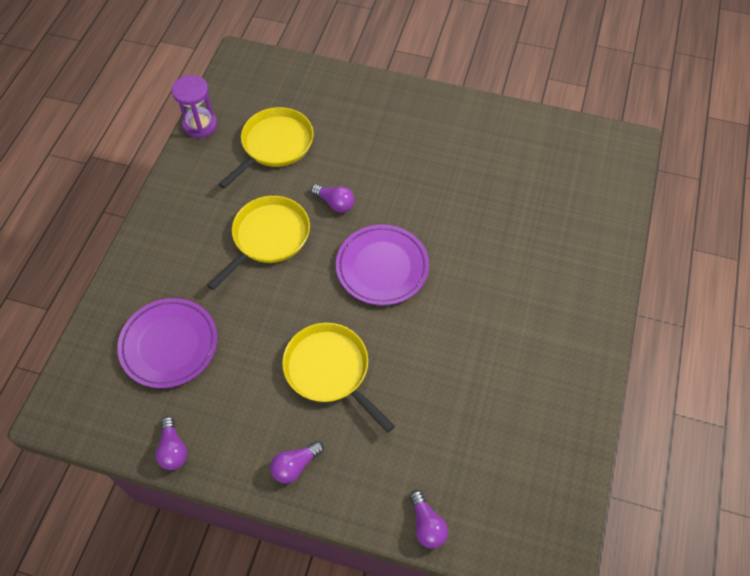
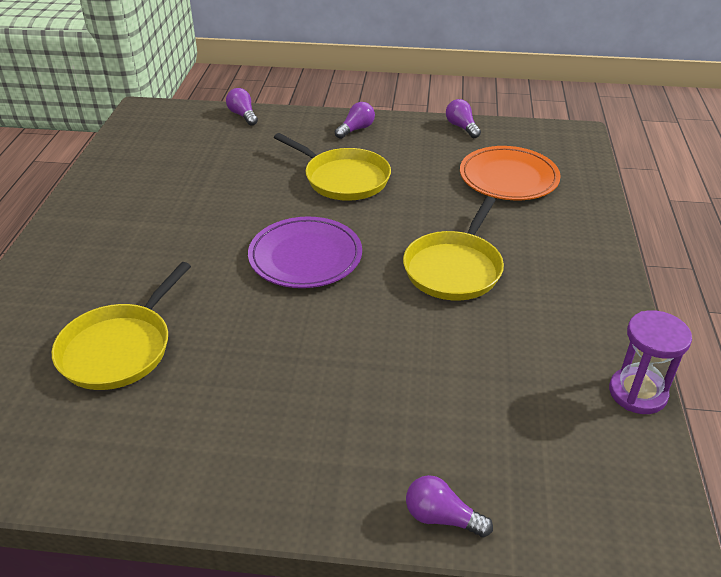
camera: 170 degrees right, 20 degrees down
(169, 345) = (508, 178): purple plate -> orange plate
(275, 145) = (502, 378): yellow pan -> yellow pan (119, 348)
(335, 203) = (383, 314): purple light bulb -> purple light bulb (441, 517)

